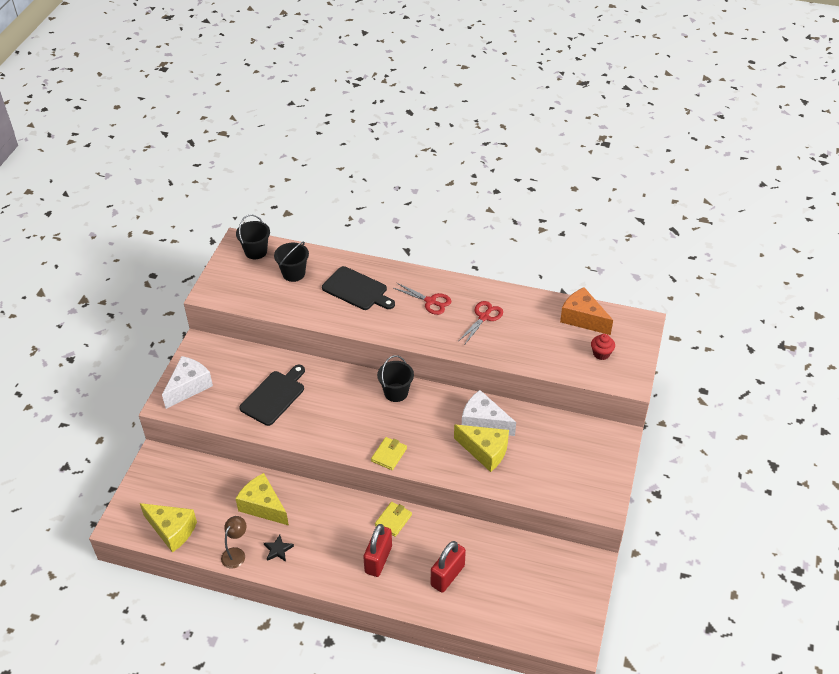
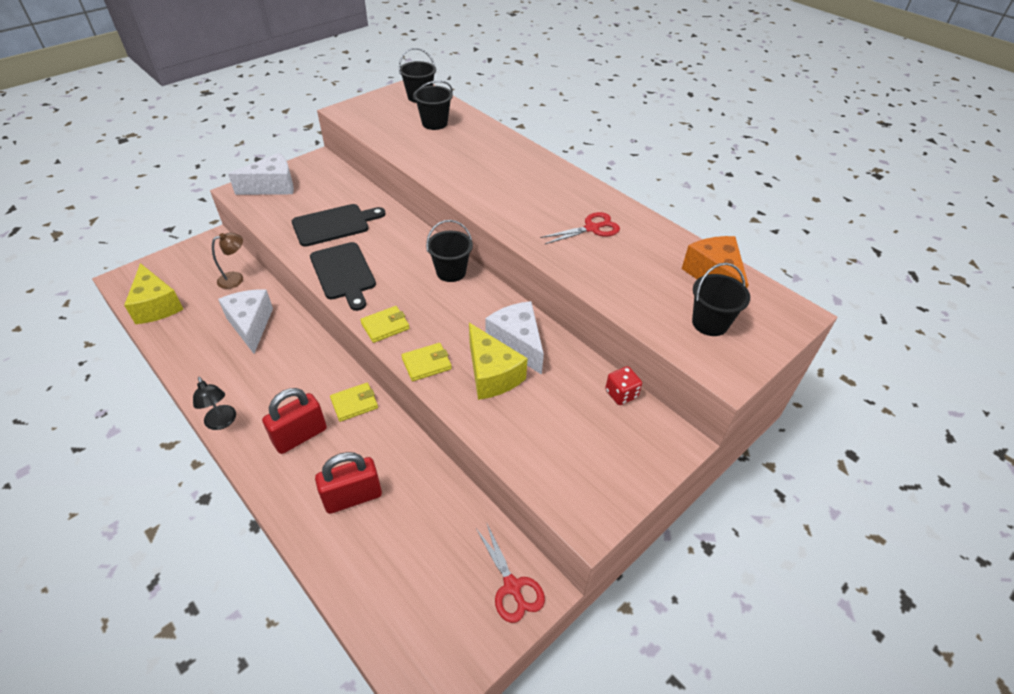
camera: 30 degrees right, 0 degrees up
(236, 553) = (182, 354): brown lamp -> brown lamp (236, 278)
(263, 506) = (251, 325): yellow cheese -> white cheese
(278, 550) = (220, 372): black star -> none
(317, 580) = (222, 422): none -> black lamp
(357, 290) = (480, 156): black cutting board -> black cutting board (343, 273)
(430, 301) = (545, 193): red scissors -> red scissors (512, 587)
(439, 466) = (426, 364): none -> yellow wallet
(569, 424) = (621, 394): none -> red dice
(601, 354) = (710, 323): red cupcake -> black bucket

